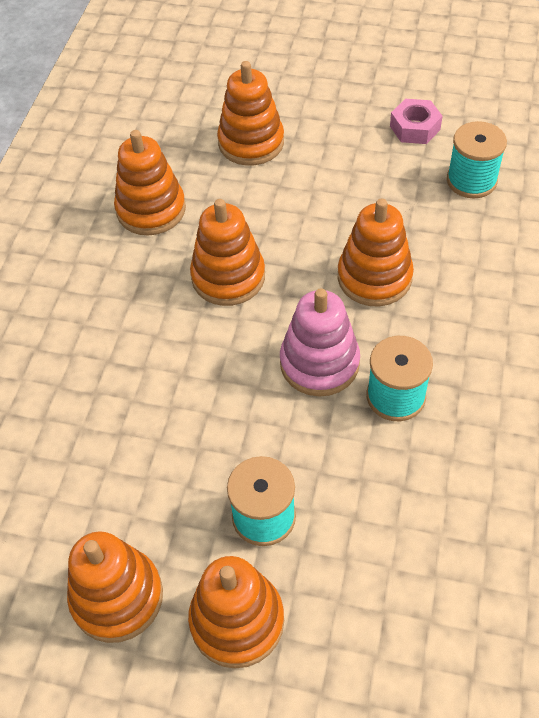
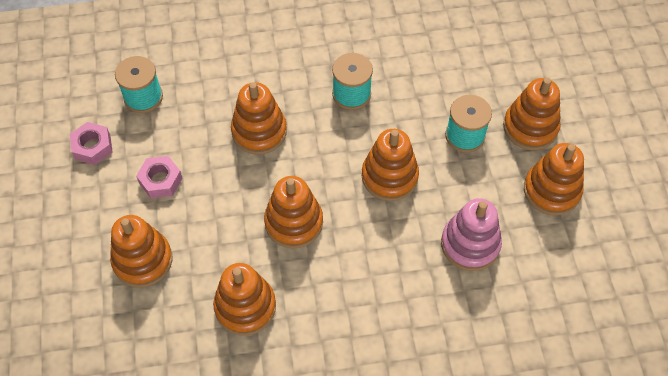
camera: 115 degrees left, 5 degrees up
(242, 396) = (389, 176): none -> orange stacking toy
(319, 363) = (345, 141): pink stacking toy -> pink stacking toy (470, 244)
(344, 174) = (160, 180): none -> pink nut

